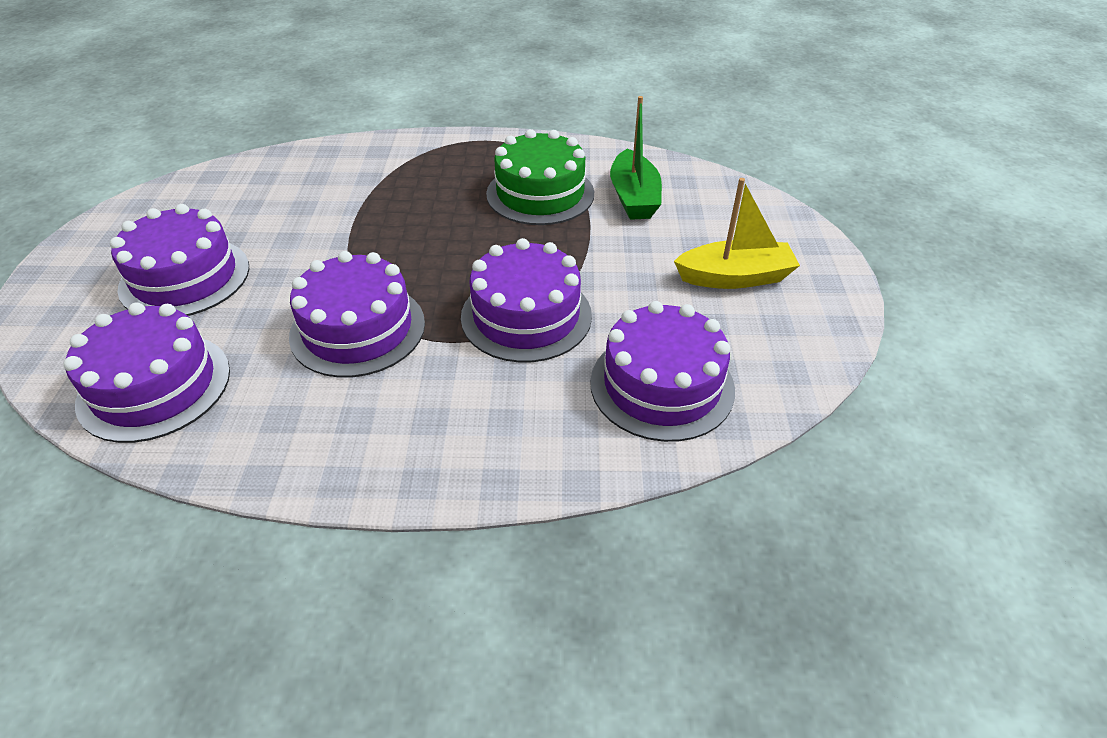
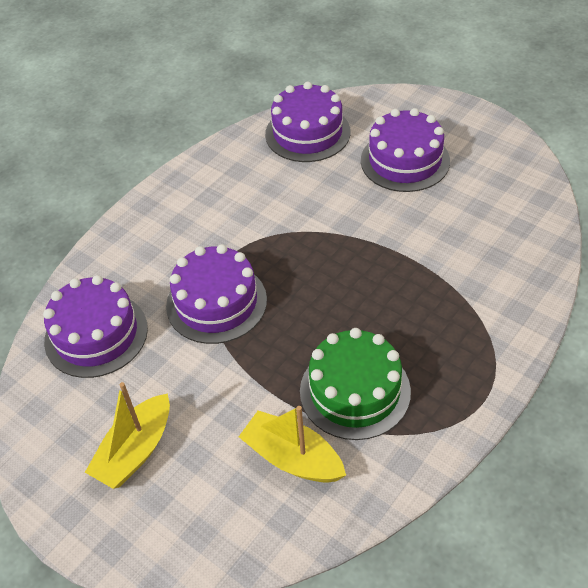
camera: 130 degrees right, 5 degrees up
(358, 329) = (281, 220): purple cake -> none
(634, 197) = (292, 458): green boat -> yellow boat

